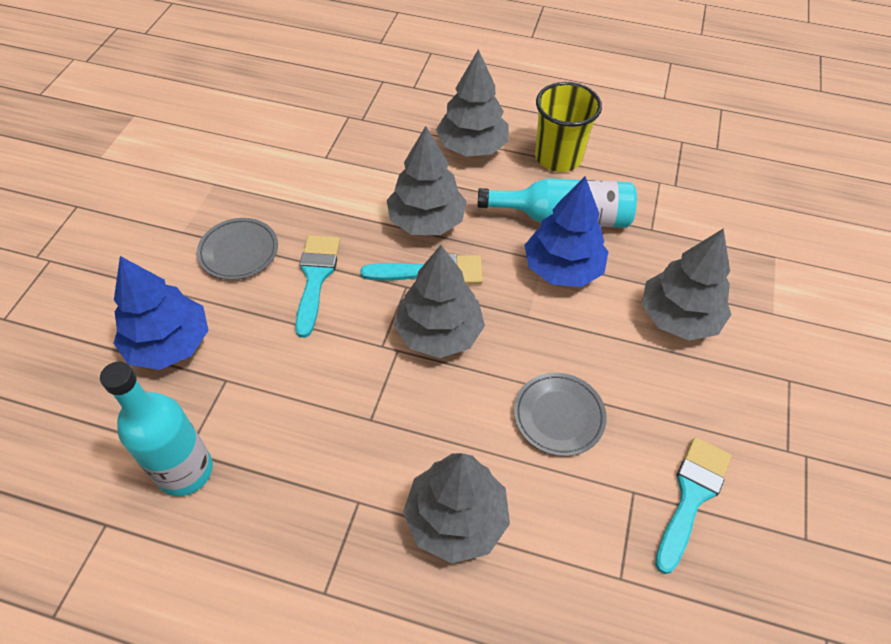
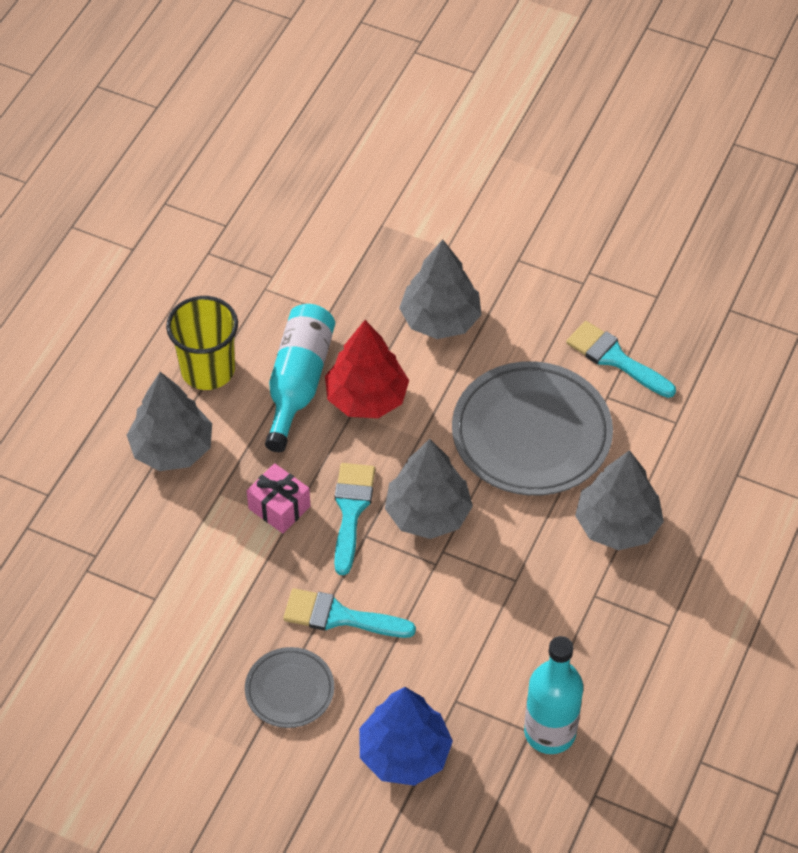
camera: 80 degrees left, 0 degrees up
(426, 221) = (279, 507): grey tree -> pink gift
(558, 416) = (531, 434): grey plate -> grey plate, size x1.94
(562, 268) = (366, 398): blue tree -> red tree

